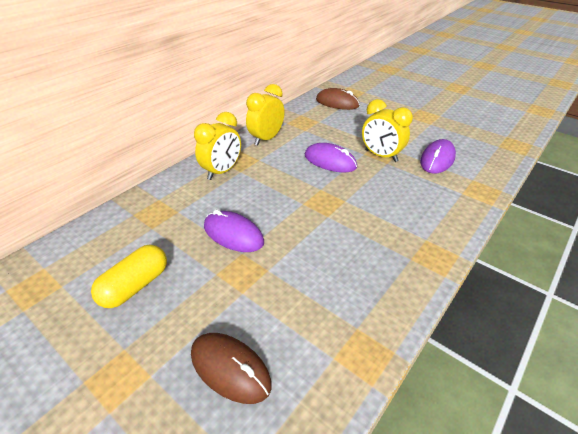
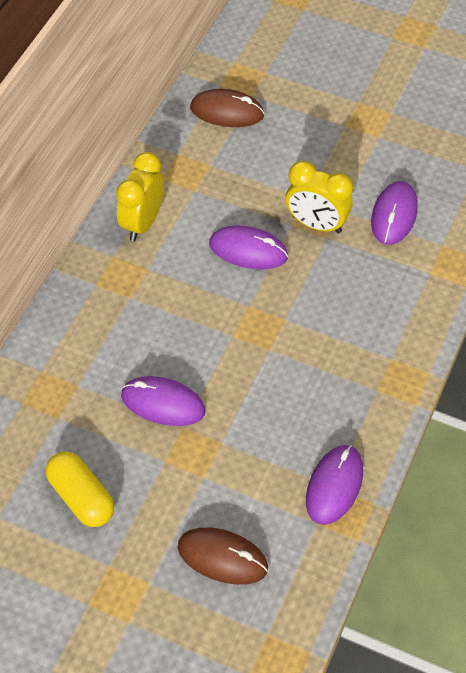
camera: 15 degrees left, 15 degrees up
(135, 286) = (81, 497): yellow capsule -> yellow capsule turned 60 degrees counterclockwise
(222, 171) = (104, 303): yellow clock -> none
(358, 327) = (334, 486): none -> purple mouse

